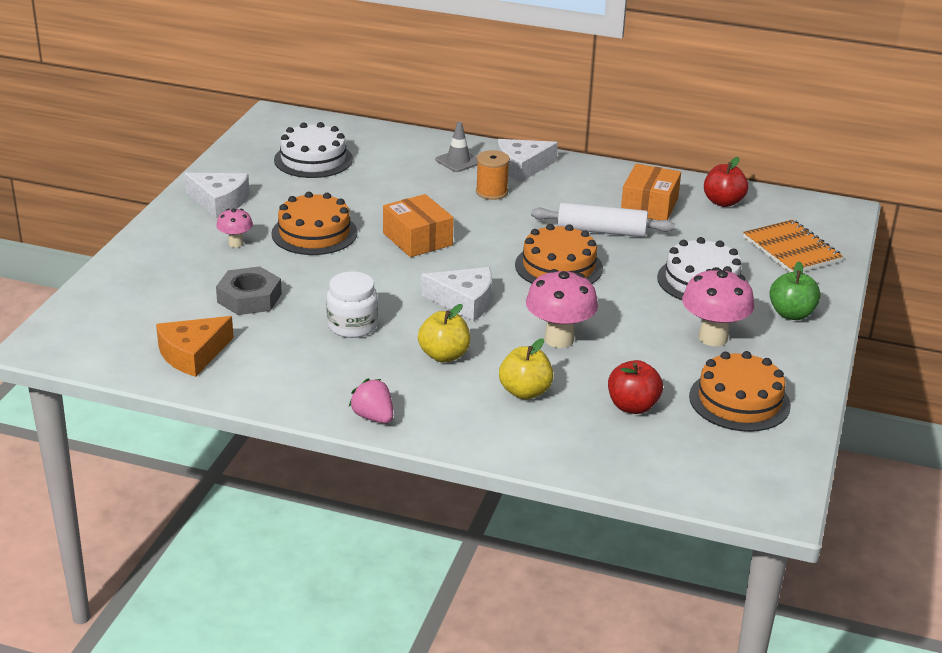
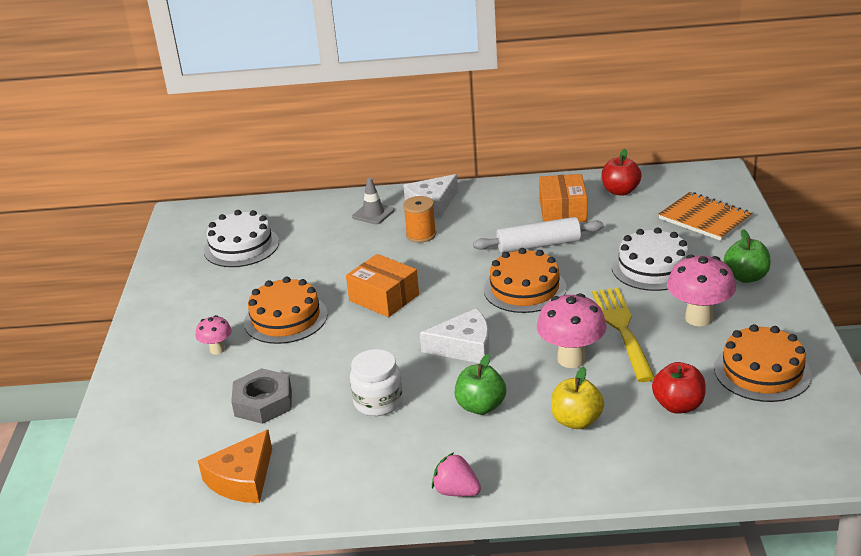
camera: 15 degrees left, 0 degrees up
(219, 202) = (177, 312): white cheese -> none
(444, 355) = (481, 406): yellow apple -> green apple
(628, 328) = (623, 330): none -> yellow fork

